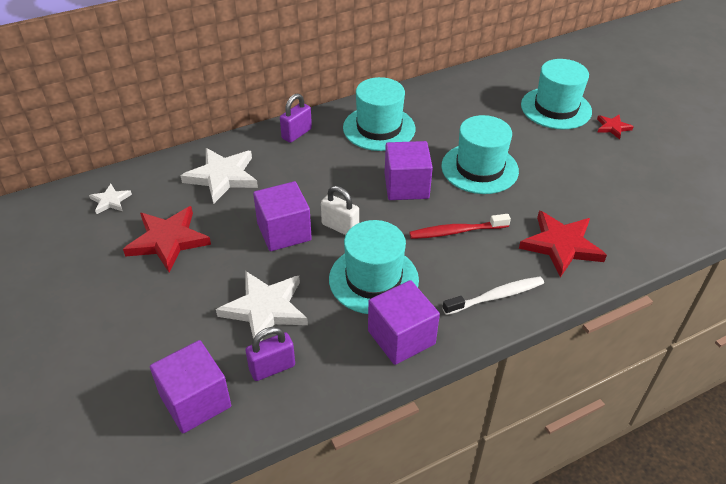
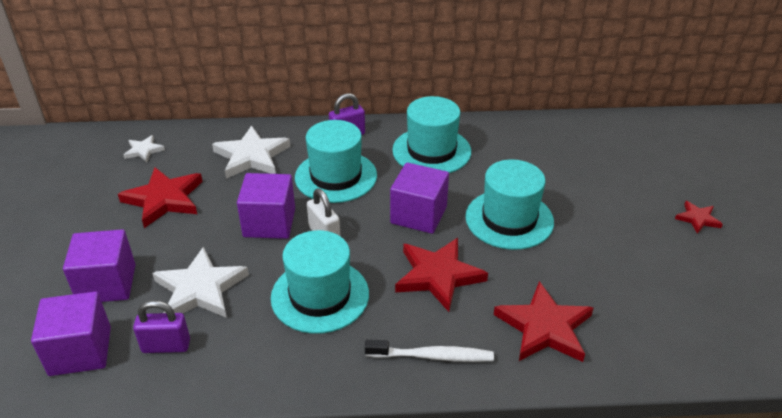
camera: 25 degrees right, 5 degrees down
(401, 337) = (305, 362): purple cube -> purple cube (107, 284)
(456, 231) = (438, 276): red toothbrush -> red star
(556, 108) = (642, 180): turquoise hat -> turquoise hat (336, 176)

